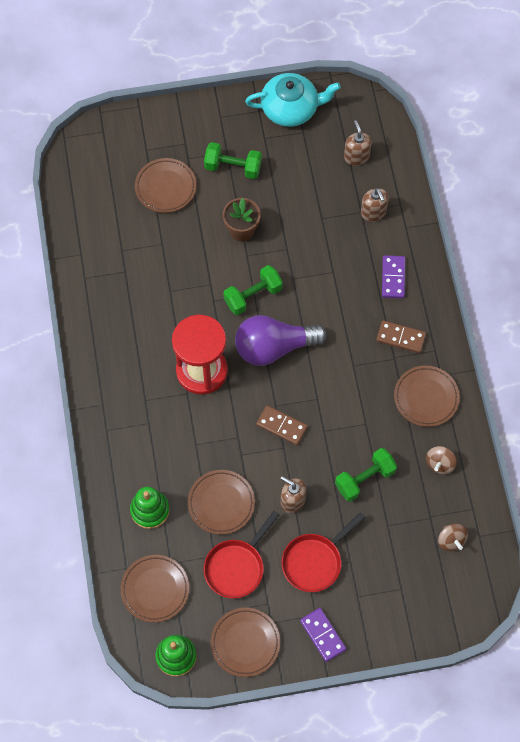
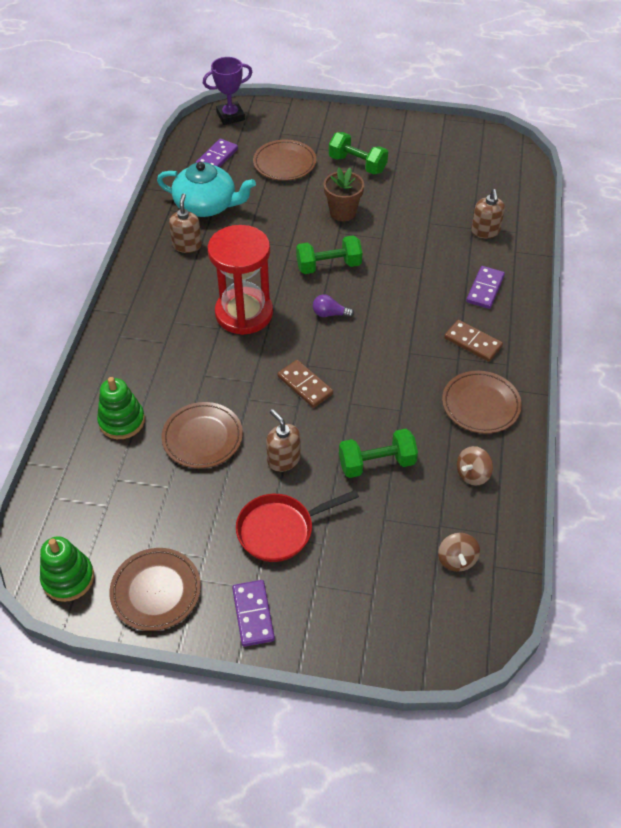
camera: 20 degrees right, 15 degrees down
(89, 142) = (230, 116): none -> purple trophy
(99, 200) = (217, 158): none -> purple domino
(155, 589) = (84, 500): brown plate -> none
(237, 567) = (187, 506): red pan -> none
(274, 347) = (330, 314): purple light bulb -> purple light bulb, size x0.40
(290, 108) = (434, 136): turquoise teapot -> turquoise teapot (206, 205)
(356, 156) = (485, 185): brown soap dispenser -> brown soap dispenser (187, 245)

